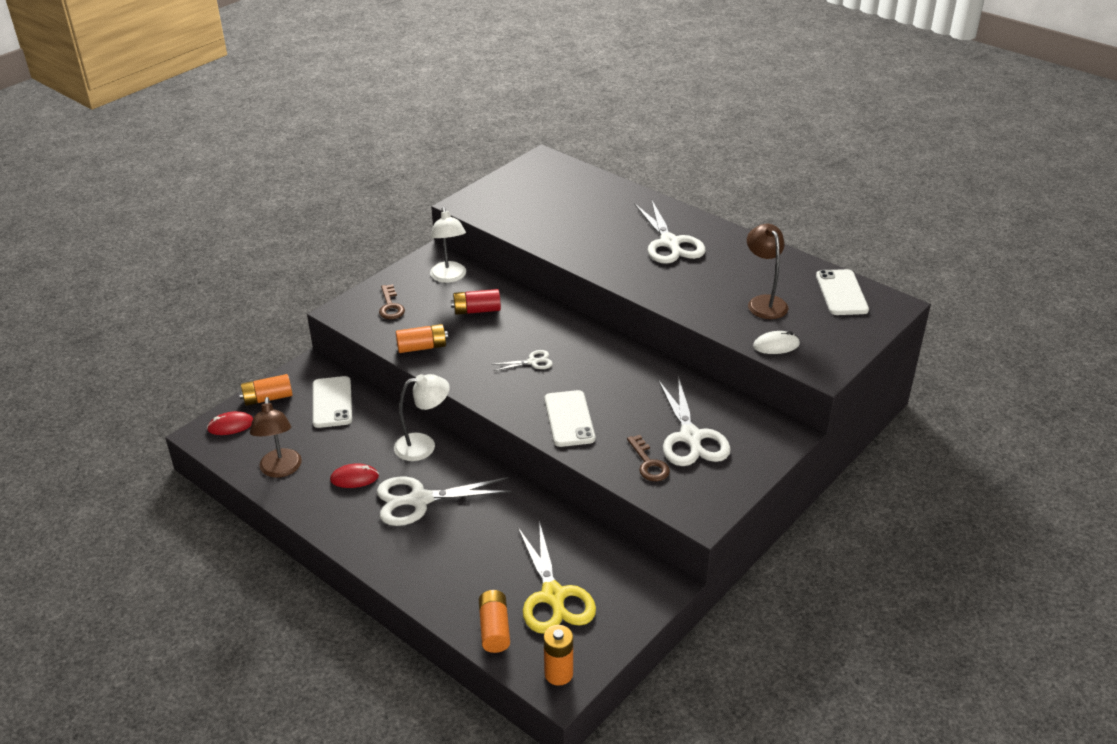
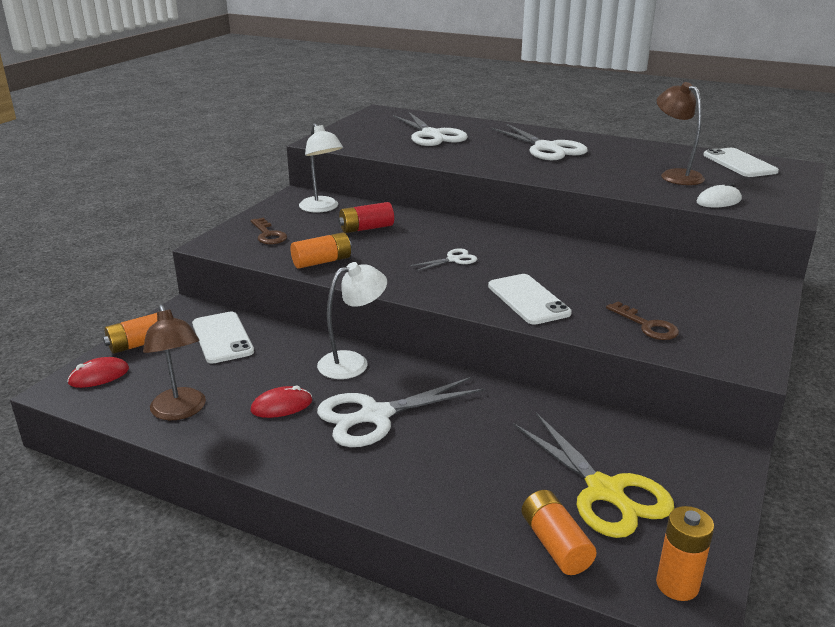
camera: 15 degrees left, 10 degrees down
(691, 437) = (672, 298): white scissors -> white scissors (432, 135)

